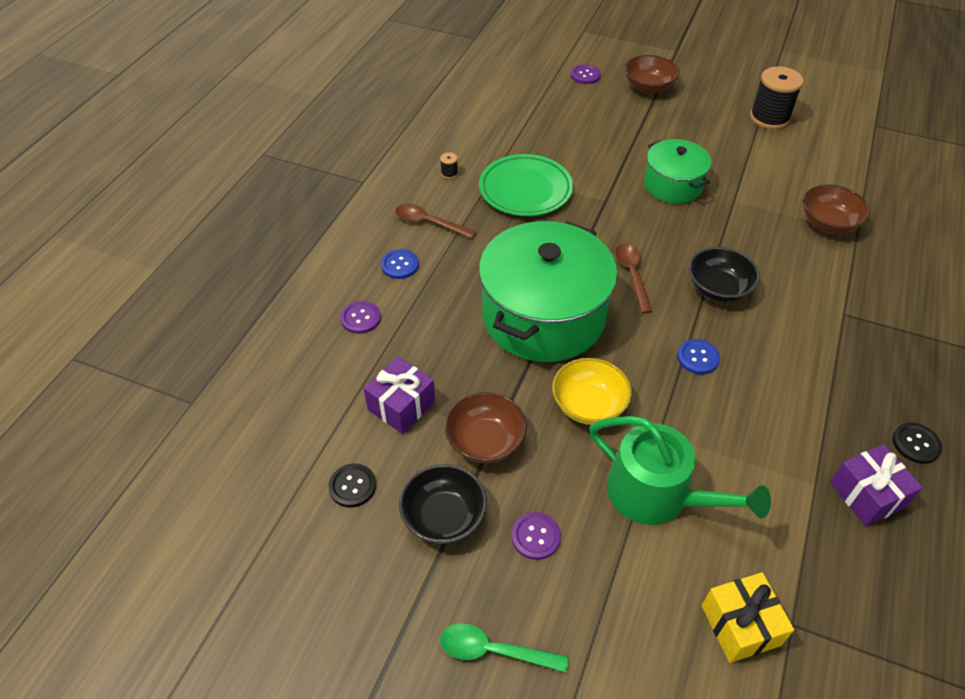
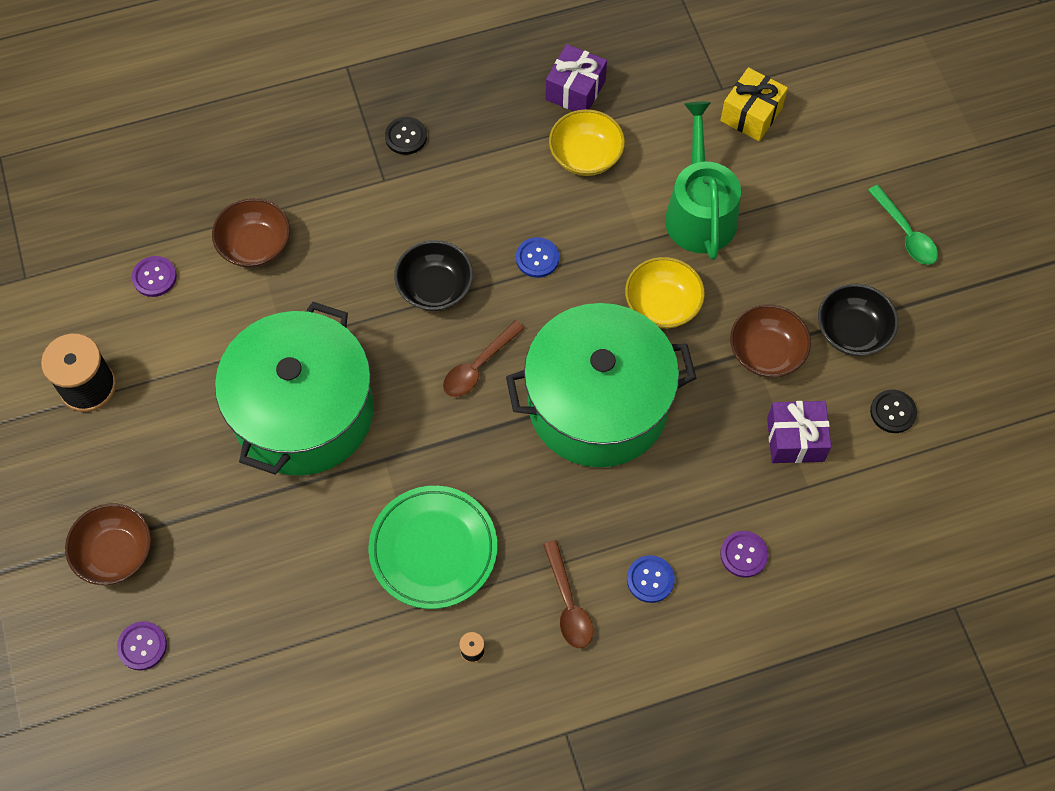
camera: 130 degrees left, 15 degrees up
(536, 536) = (807, 263): purple button -> purple button (154, 277)
(673, 185) = (303, 412): green pot -> green pot, size x1.80
(781, 452) = (585, 156): none -> yellow bowl
(916, 444) = (497, 79): black button -> black button (406, 137)

